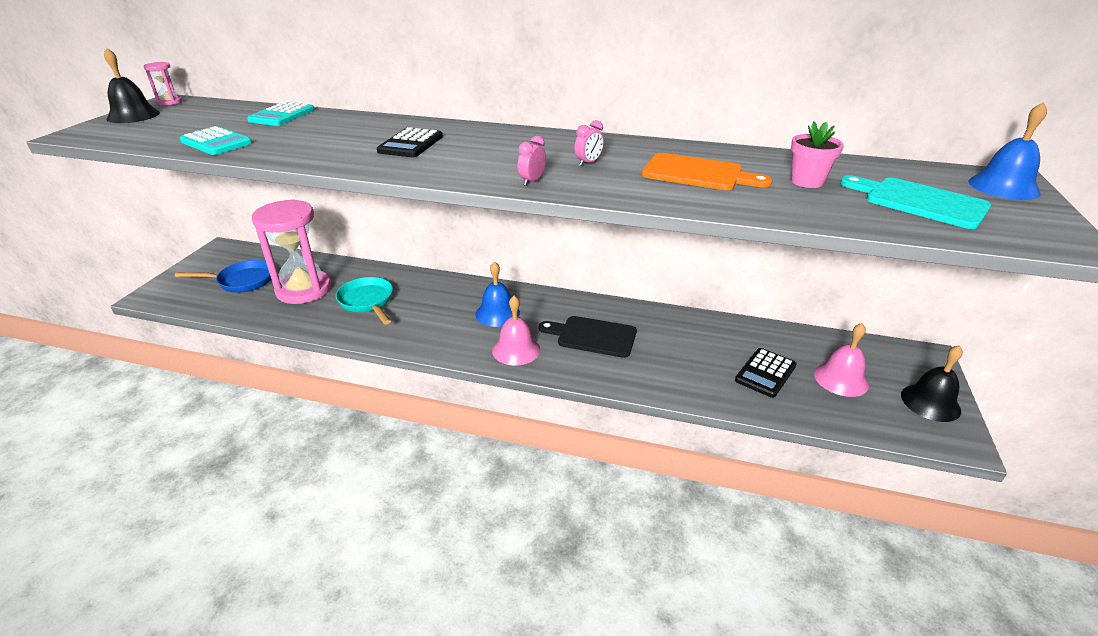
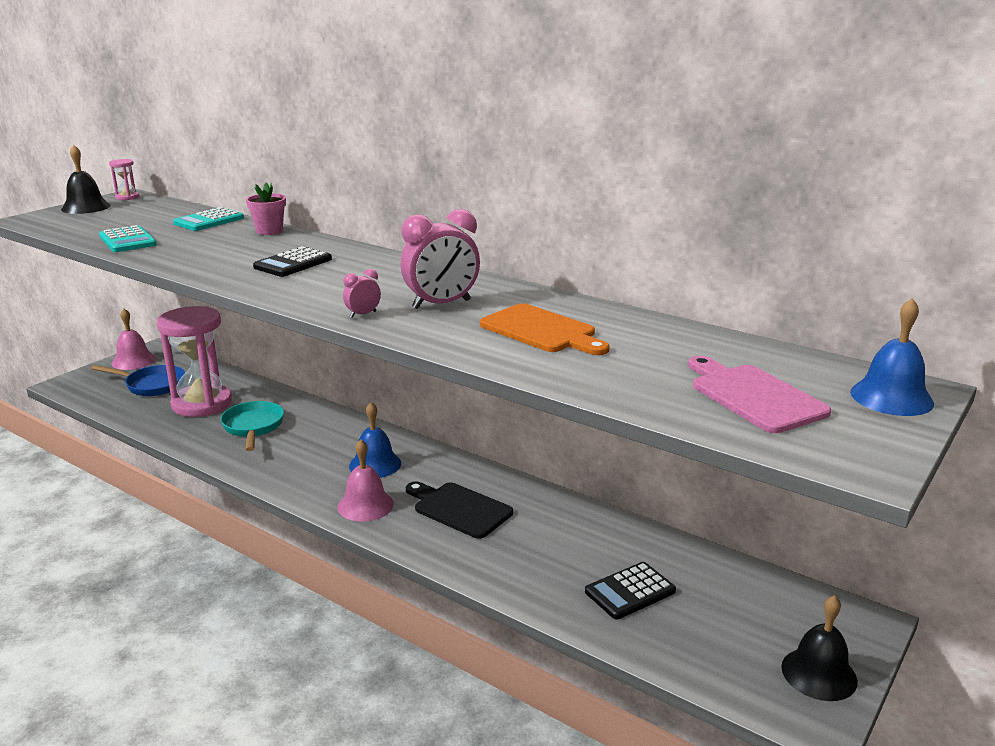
camera: 20 degrees right, 10 degrees down
(588, 163) = (441, 304): pink clock -> pink clock, size x2.12
(807, 181) = (653, 356): pink flower pot -> pink flower pot (269, 231)
(841, 379) = (721, 620): pink bell -> pink bell (133, 361)
(919, 202) = (753, 396): turquoise cutting board -> pink cutting board

